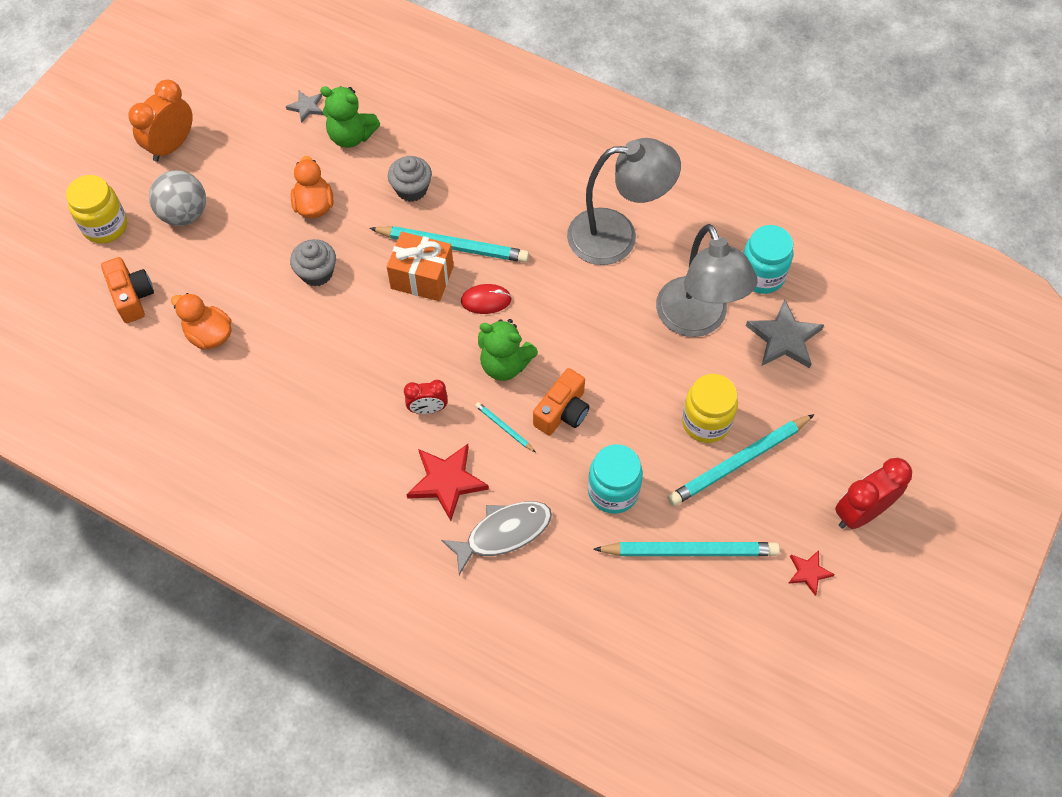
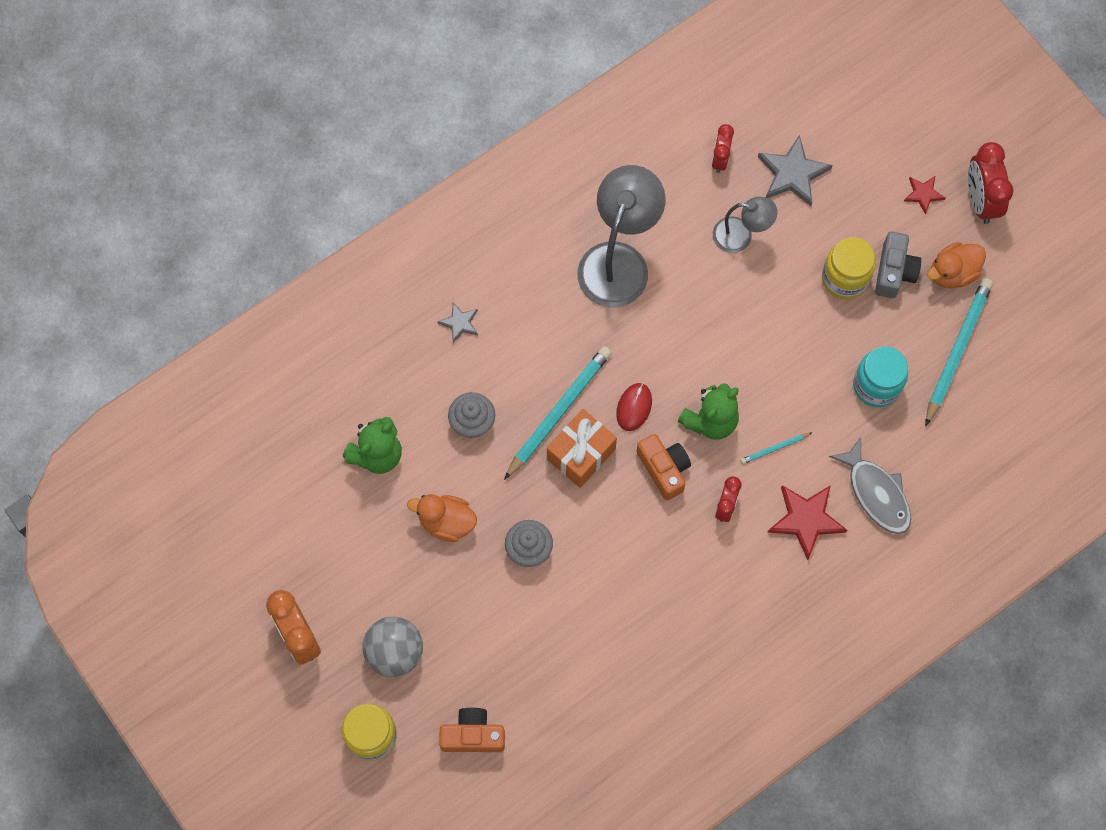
camera: 65 degrees left, 10 degrees up
(209, 335) = (553, 675): orange duck -> orange duck (952, 273)
(306, 107) = (316, 483): grey star -> grey star (459, 323)
(503, 533) = (876, 493): grey fish -> grey fish turned 150 degrees clockwise
(562, 412) = (781, 392): orange camera -> orange camera (664, 469)
(697, 320) = (741, 236): grey lamp -> grey lamp, size x0.56
(738, 462) = (894, 271): turquoise pencil -> grey camera
(761, 275) = (720, 159): turquoise jar -> red clock
(808, 572) = (1014, 268): red star -> red star (923, 194)

